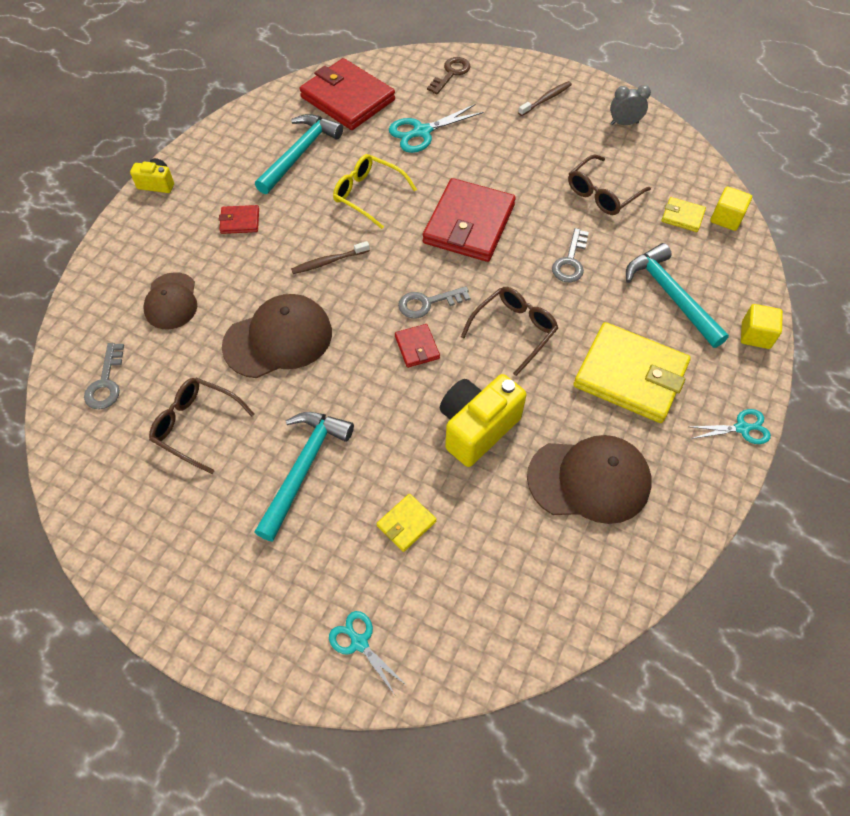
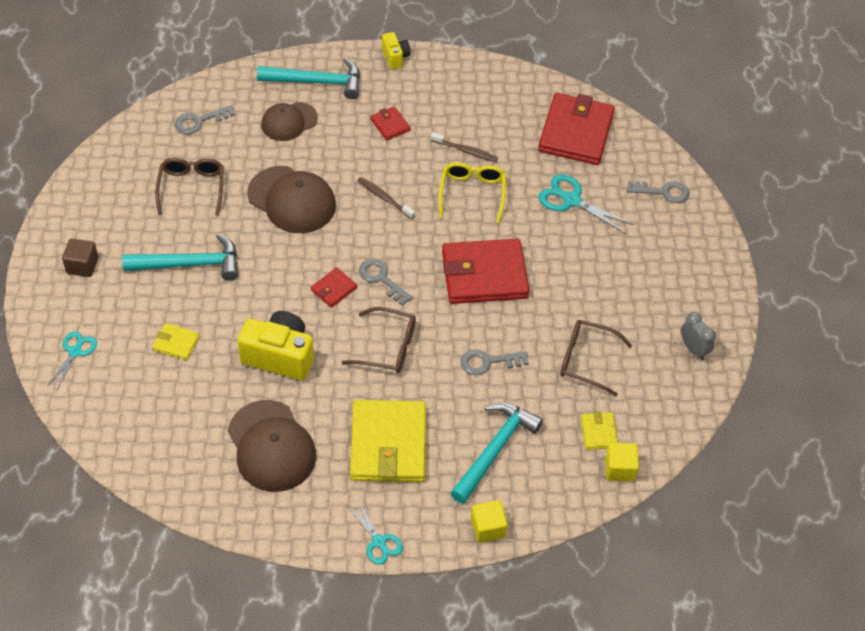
camera: 60 degrees right, 5 degrees down
(233, 587) = (82, 265): none -> brown cube
(300, 153) = (488, 129): turquoise hammer -> turquoise hammer (317, 82)
(451, 74) = (663, 192): brown key -> grey key
(546, 99) = (682, 276): brown toothbrush -> brown toothbrush (465, 151)

